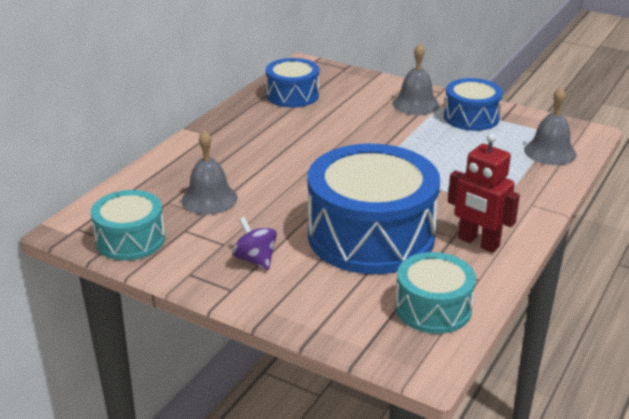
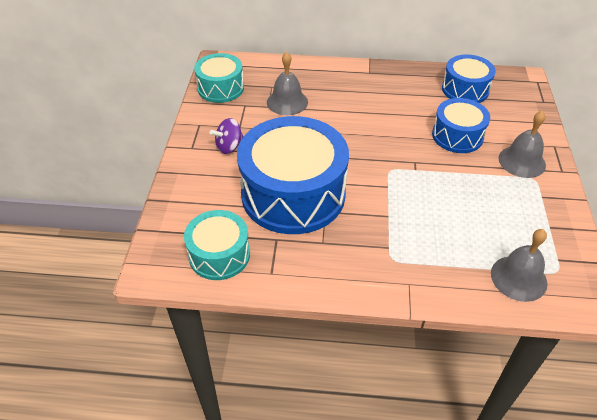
camera: 65 degrees right, 15 degrees up
(255, 260) = (229, 147): purple spinning top -> purple spinning top turned 150 degrees counterclockwise
(471, 117) = (533, 204): blue drum -> blue drum (457, 136)
(478, 243) = (322, 260): red robot -> none

